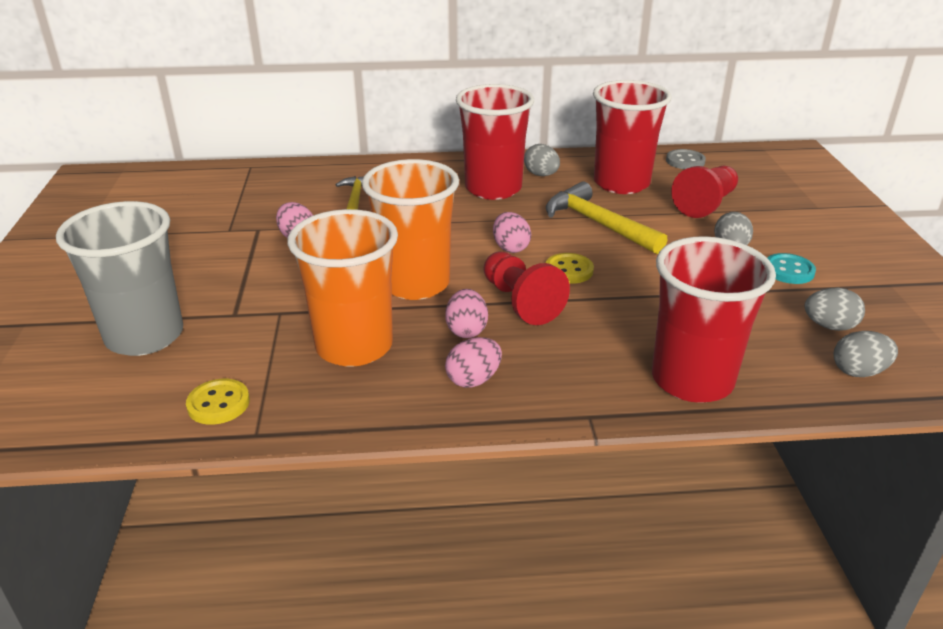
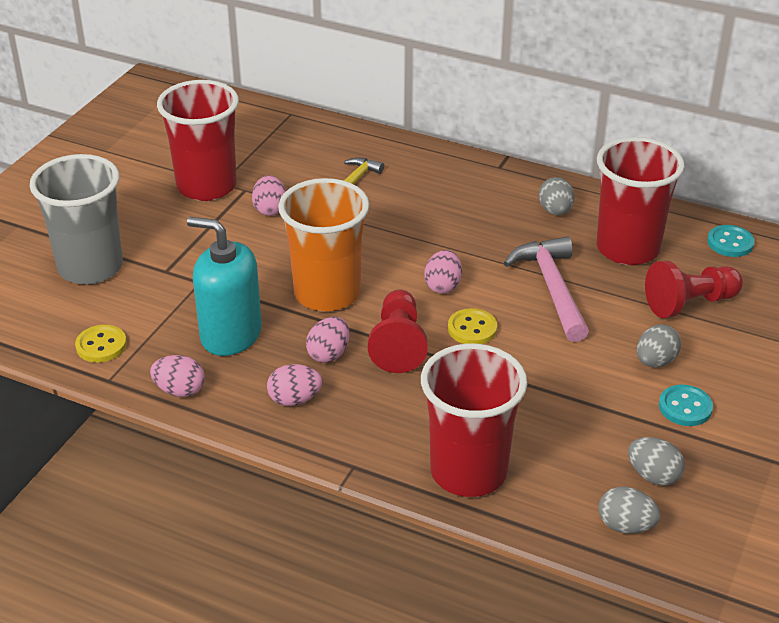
camera: 30 degrees right, 5 degrees up
(347, 415) = (180, 390): none -> pink egg
(354, 346) = (231, 335): orange cup -> turquoise soap dispenser
(493, 188) = (491, 212): red cup -> red cup (206, 186)
(597, 224) = (552, 288): yellow hammer -> pink hammer
(685, 161) = (730, 243): grey button -> turquoise button

